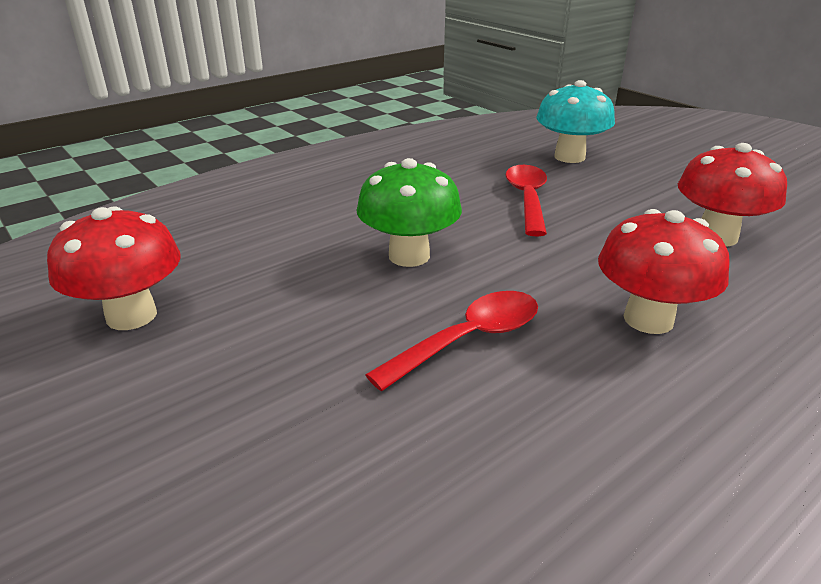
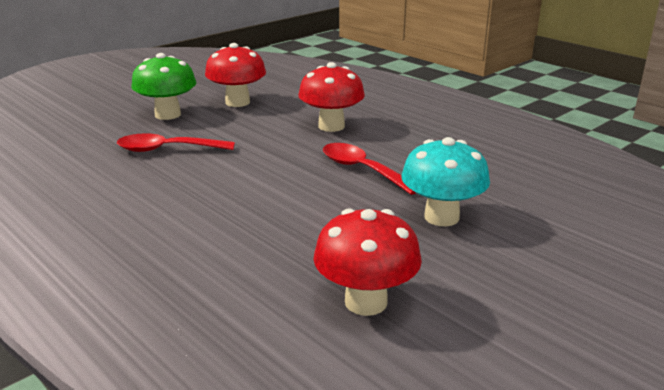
camera: 95 degrees left, 5 degrees down
(409, 256) = (260, 191): green mushroom -> green mushroom (168, 115)
(569, 157) = (85, 131): turquoise mushroom -> turquoise mushroom (441, 217)

